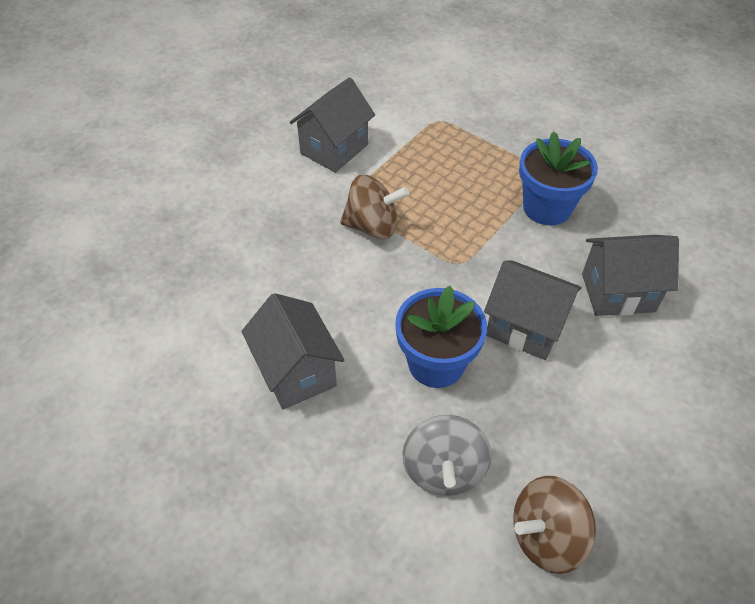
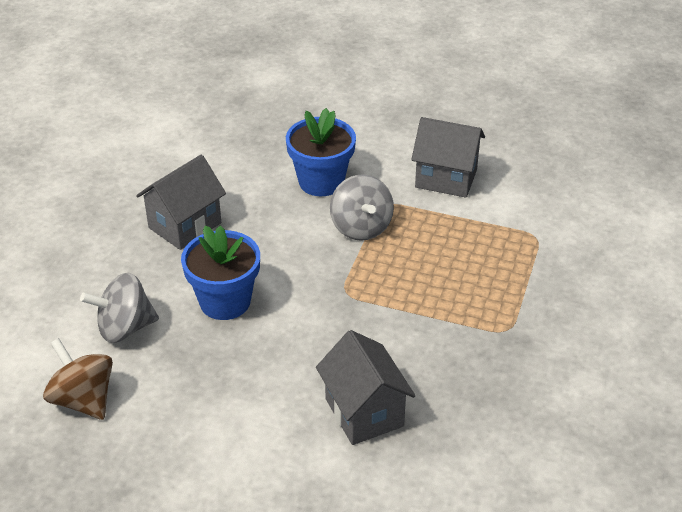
camera: 70 degrees right, 10 degrees down
(373, 226) = (361, 227): brown spinning top -> grey spinning top
(525, 327) = (289, 351): grey house -> none
(547, 207) = (454, 340): blue flower pot -> blue flower pot (321, 181)

